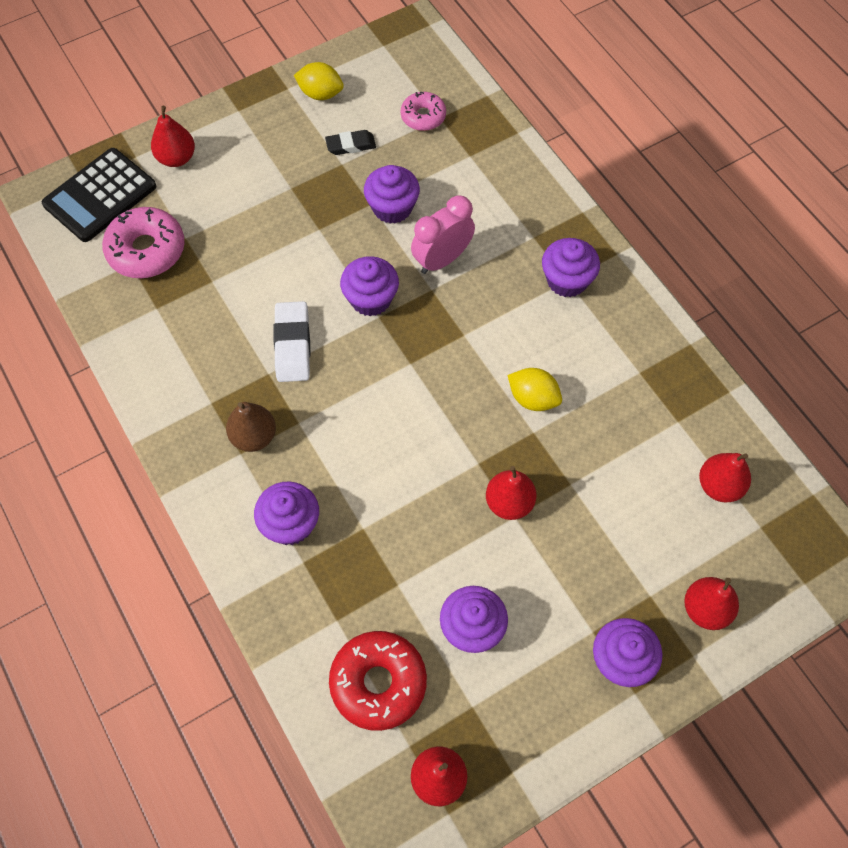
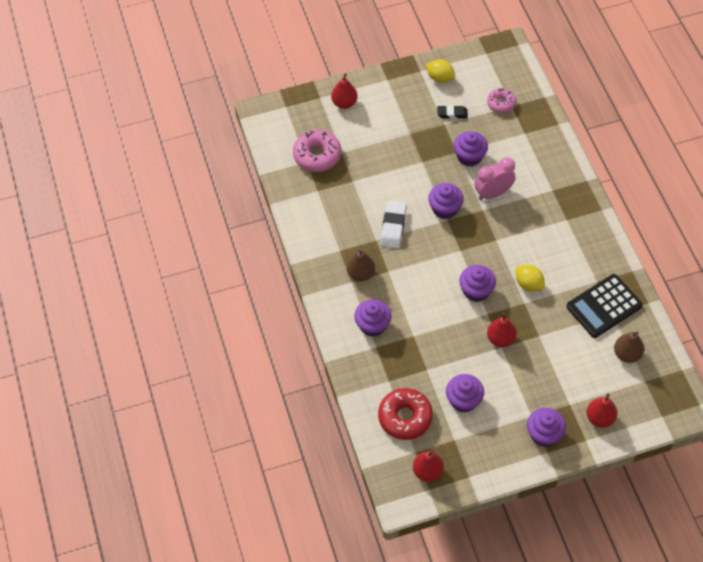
camera: 15 degrees right, 5 degrees down
(100, 196) = (295, 118): black calculator -> black calculator (604, 306)
(567, 280) = (566, 220): purple cupcake -> purple cupcake (476, 291)
(719, 486) = (627, 354): red pear -> brown pear

